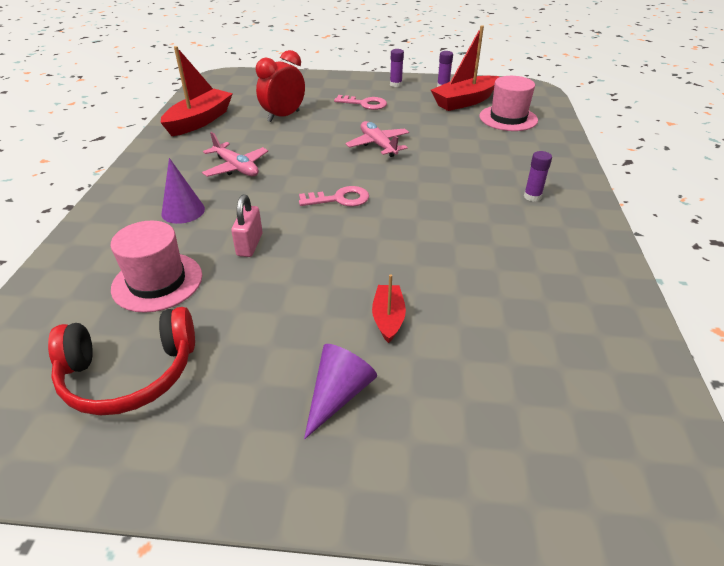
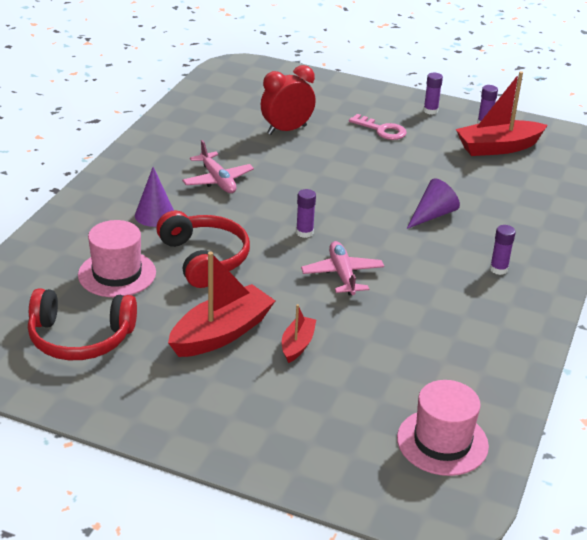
camera: 15 degrees right, 5 degrees down
(199, 121) = (198, 120): red boat -> red boat (221, 333)
(250, 245) = (204, 258): pink padlock -> red headphones
(338, 395) = (231, 388): purple cone -> purple cone (432, 215)
(339, 199) = (304, 232): pink key -> purple glue stick
(378, 145) = (371, 182): pink plane -> pink plane (342, 275)
(508, 118) = (534, 178): pink hat -> pink hat (442, 442)

